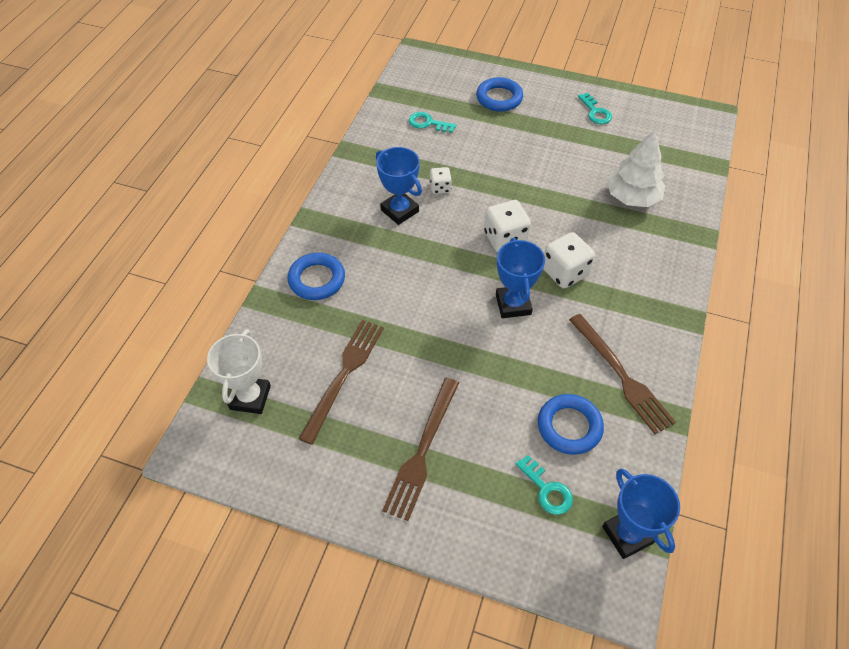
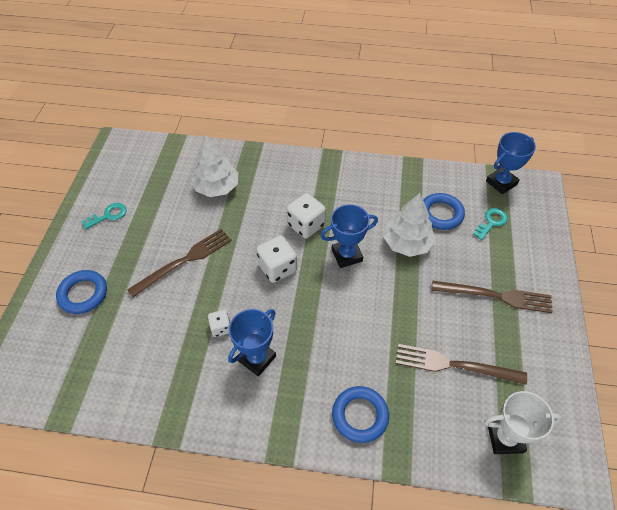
camera: 100 degrees left, 0 degrees up
(428, 123) = (123, 355): turquoise key -> none
(522, 372) = (407, 243): none -> white tree
(621, 375) = (390, 189): brown fork -> brown fork (184, 261)

